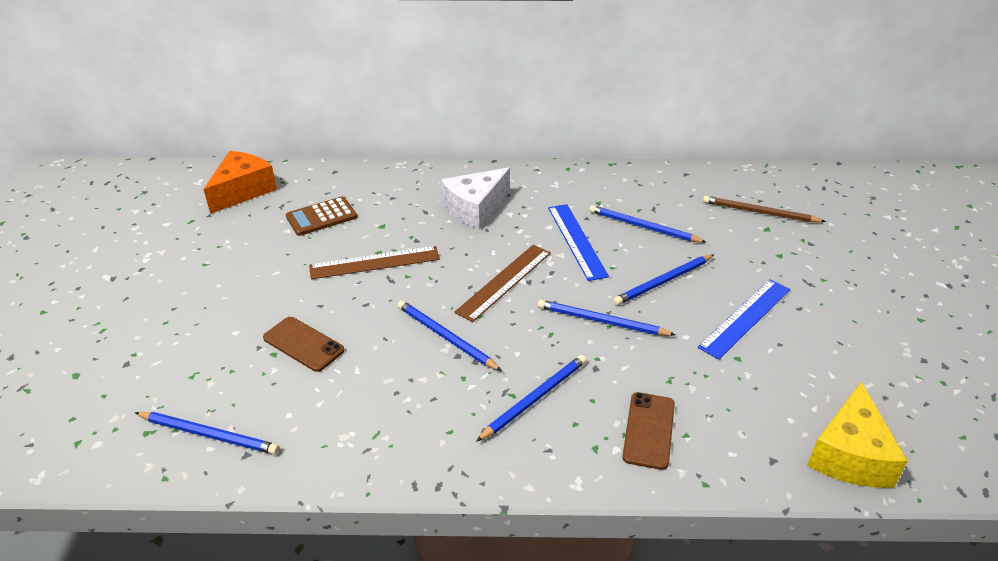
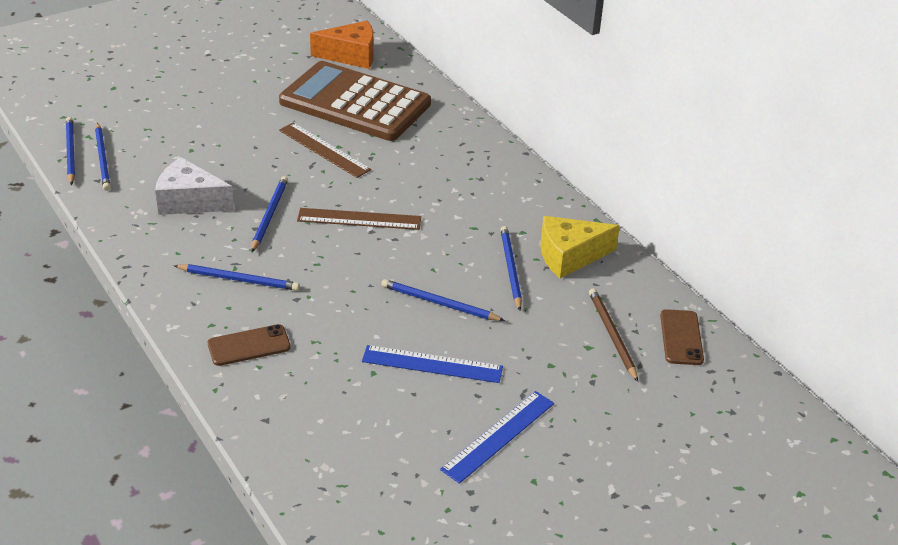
camera: 55 degrees right, 0 degrees up
(303, 344) = (210, 157): brown phone -> brown phone (681, 337)
(321, 217) = (355, 103): brown calculator -> brown calculator, size x2.35
(475, 209) = (442, 169): white cheese -> white cheese (189, 201)
(577, 241) = (451, 238): blue ruler -> blue ruler (499, 436)
(601, 321) = (355, 284): blue pencil -> blue pencil (70, 152)
(849, 455) = (304, 462): yellow cheese -> yellow cheese (569, 256)

